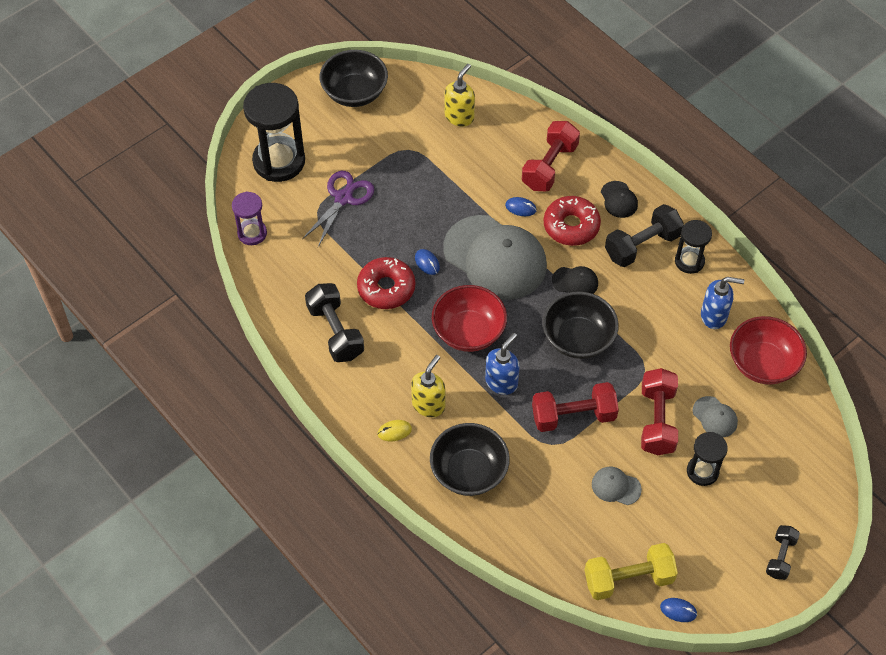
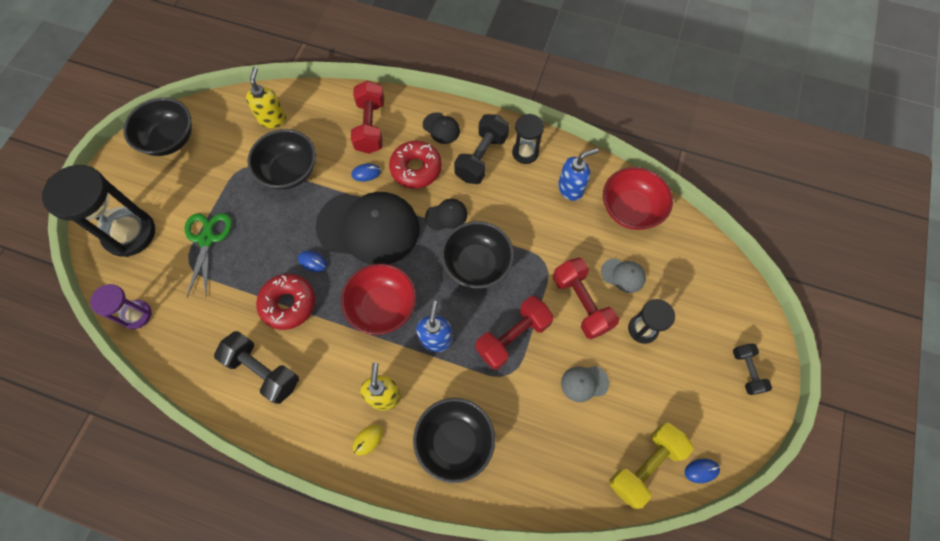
camera: 30 degrees left, 10 degrees up
(343, 198) = (207, 239): purple scissors -> green scissors
(449, 172) = (289, 171): none -> black bowl
(495, 258) = (368, 227): grey cap -> black cap

